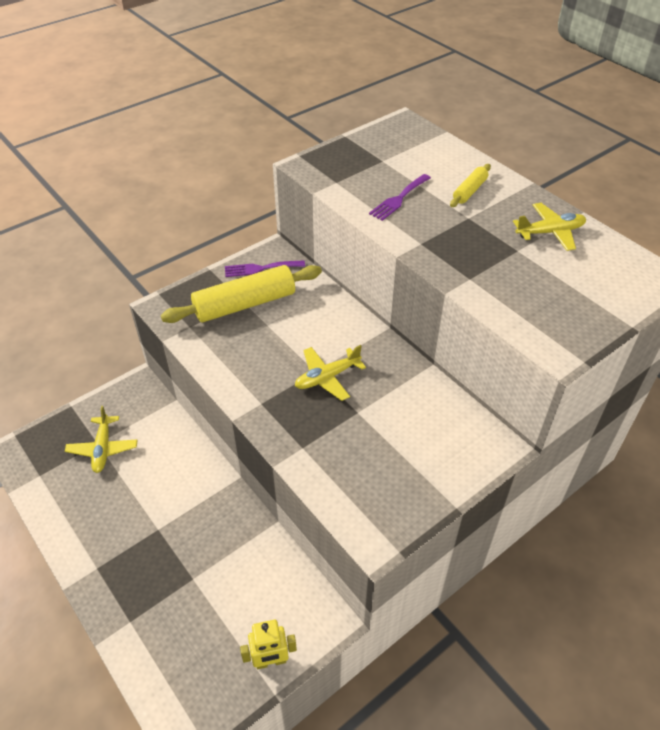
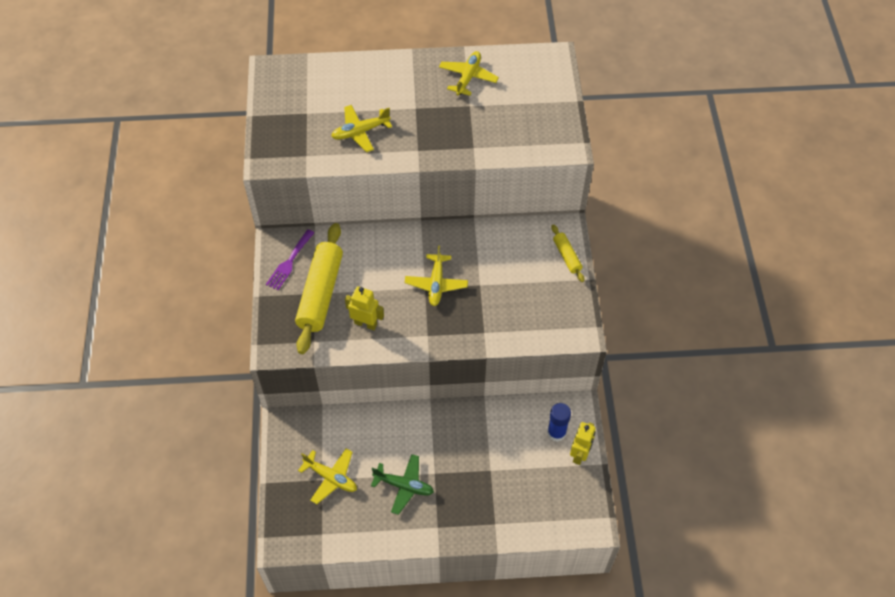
camera: 55 degrees left, 10 degrees up
(128, 511) = (404, 486): none -> green plane
(237, 351) = (365, 323): none -> yellow robot
(282, 618) = (556, 432): none -> blue glue stick
(399, 199) = (360, 132): purple fork -> yellow plane
(469, 191) = (388, 88): yellow rolling pin -> yellow rolling pin (566, 256)

